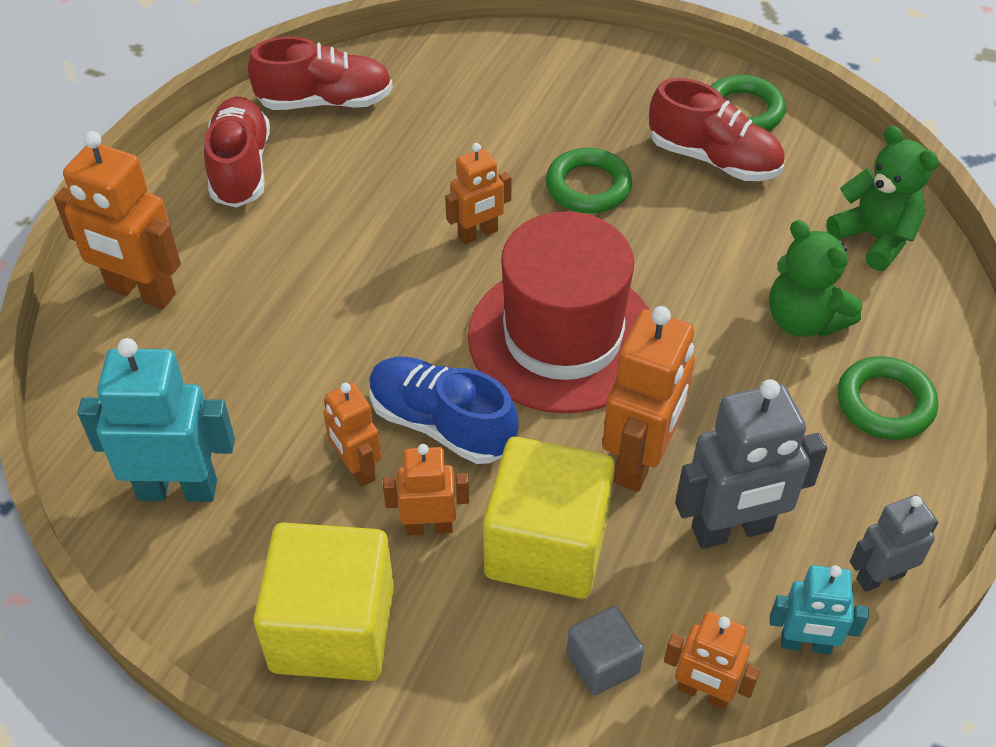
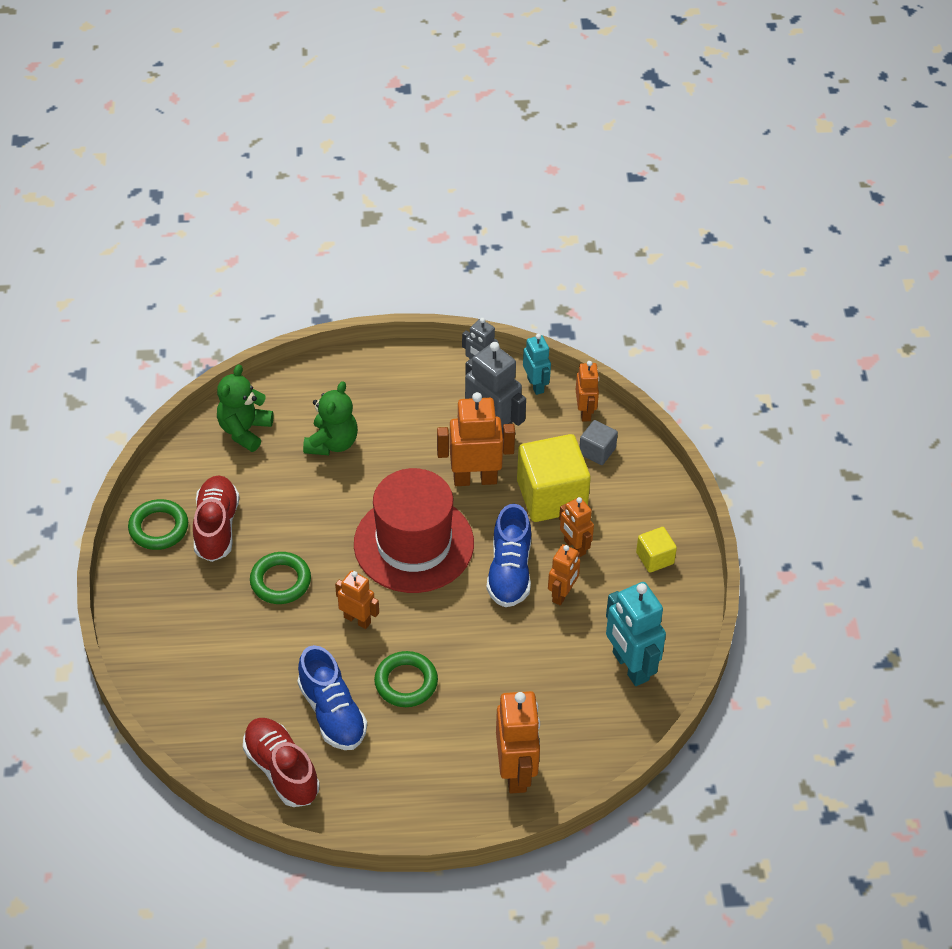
camera: 120 degrees left, 0 degrees up
(240, 168) = (377, 783): red shoe -> none
(333, 628) = (655, 558): yellow cube -> yellow cube, size x0.49
(363, 165) = (332, 713): none -> blue shoe
(885, 403) = (371, 394): green ring -> green ring (406, 682)

